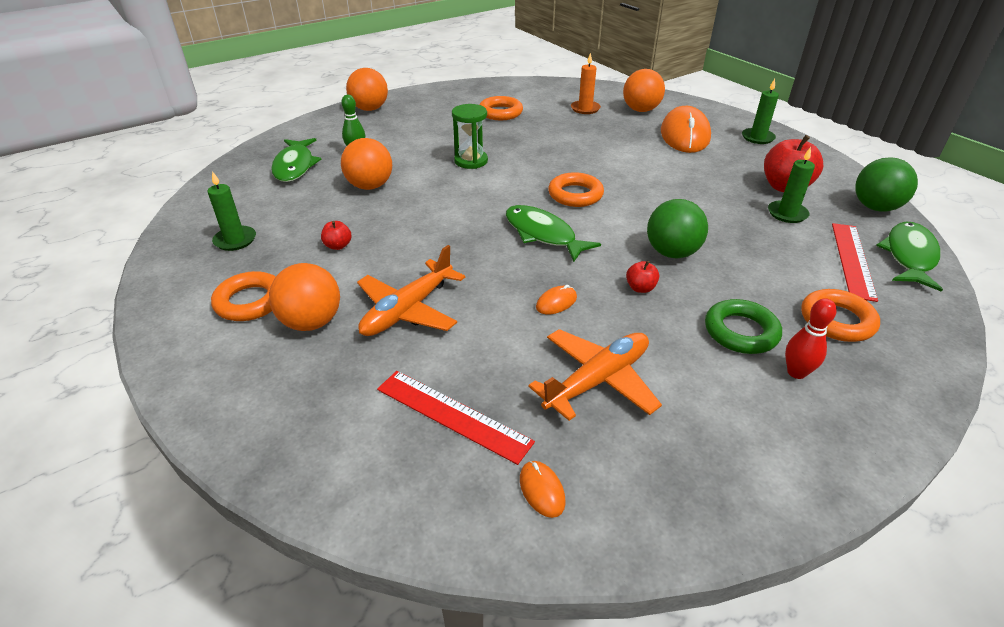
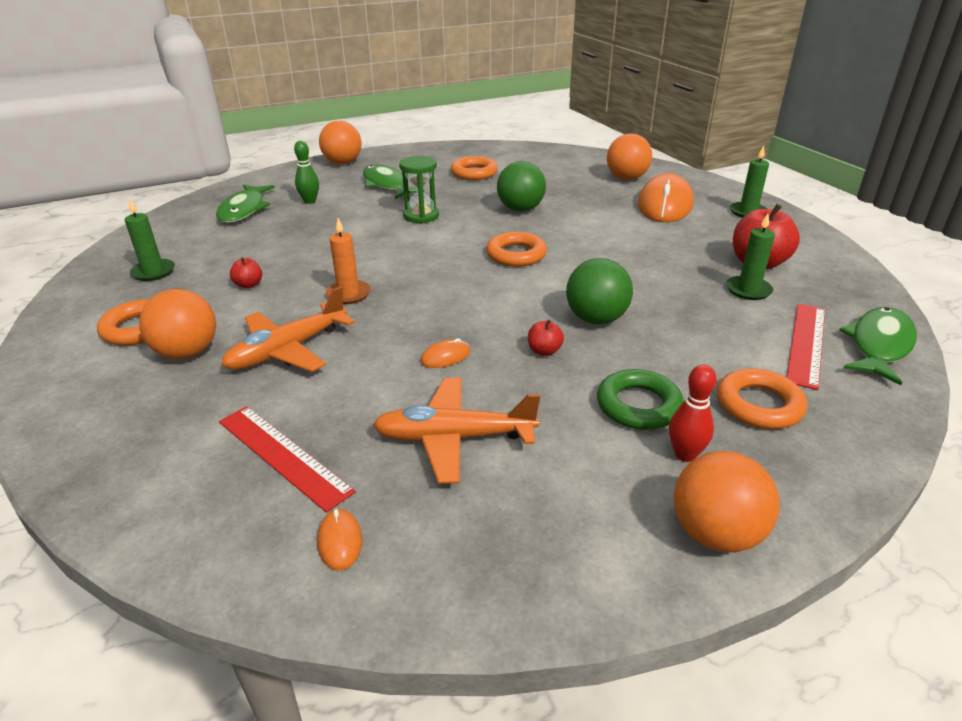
camera: 10 degrees right, 5 degrees down
(370, 186) = (308, 232): orange ball -> orange ball (715, 533)
(543, 234) = (463, 290): green fish -> green fish (387, 185)
(585, 109) = (566, 174): orange candle -> orange candle (348, 294)
(598, 380) = (453, 438): orange plane -> orange plane turned 150 degrees counterclockwise
(875, 207) = (858, 291): green ball -> green ball (520, 209)

